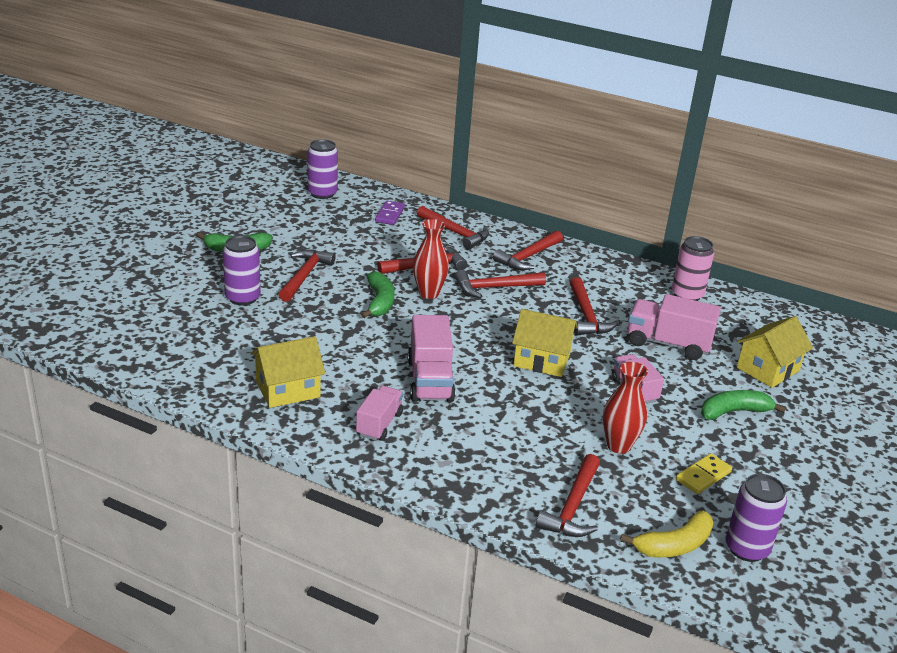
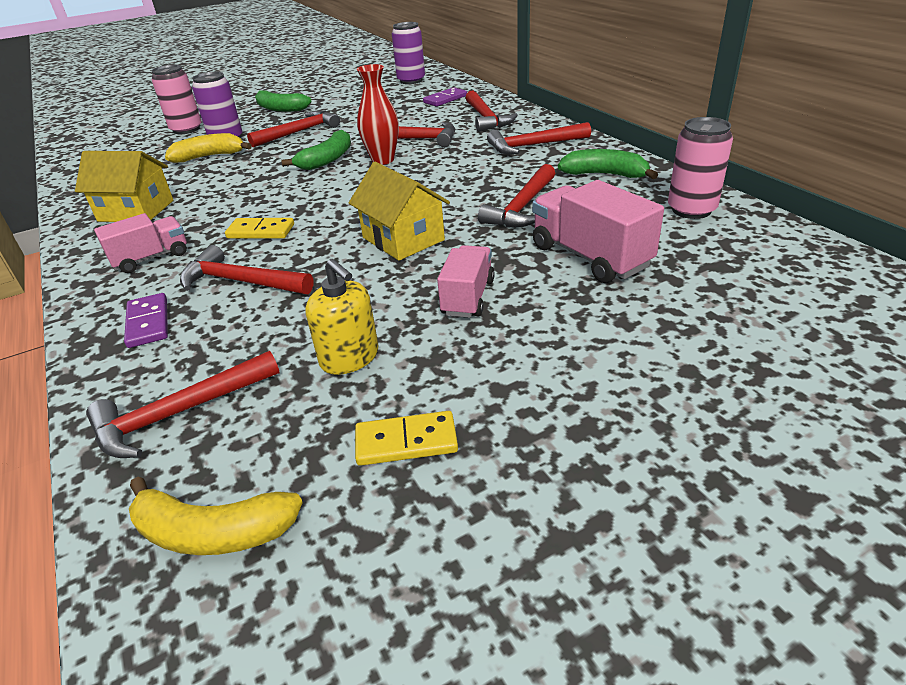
camera: 40 degrees right, 5 degrees up
(173, 293) = (186, 129): none -> pink can
(258, 320) = (209, 156): none -> yellow banana
(430, 380) = (261, 231): pink truck -> yellow domino
(462, 467) = (148, 323): none -> purple domino
(494, 288) = (456, 165): red hammer -> red hammer (241, 282)
(618, 446) = (349, 357): red vase -> yellow soap dispenser
(734, 412) = (579, 366): green banana -> green banana (605, 174)
(746, 548) = (309, 598): purple can -> none
(767, 369) = (713, 323): yellow house -> none

